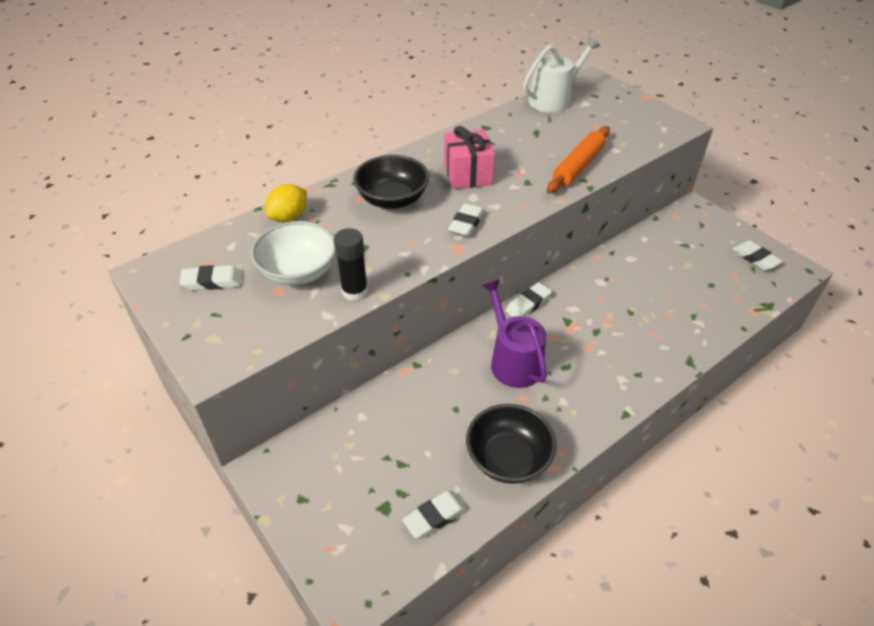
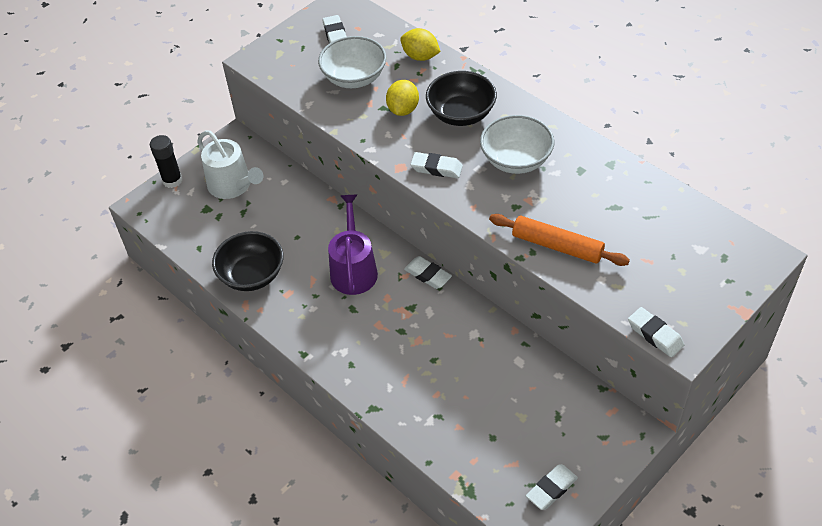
camera: 85 degrees right, 5 degrees up
(354, 291) = (336, 113): black glue stick -> black glue stick (172, 180)
(370, 238) = (403, 109): none -> yellow lemon
(434, 516) = (200, 237): white eraser -> white eraser (655, 335)
(468, 174) = (516, 160): pink gift -> white bowl
(513, 361) = (353, 269): purple watering can -> purple watering can turned 60 degrees counterclockwise
(553, 99) = (696, 218): white watering can -> white watering can (233, 185)

